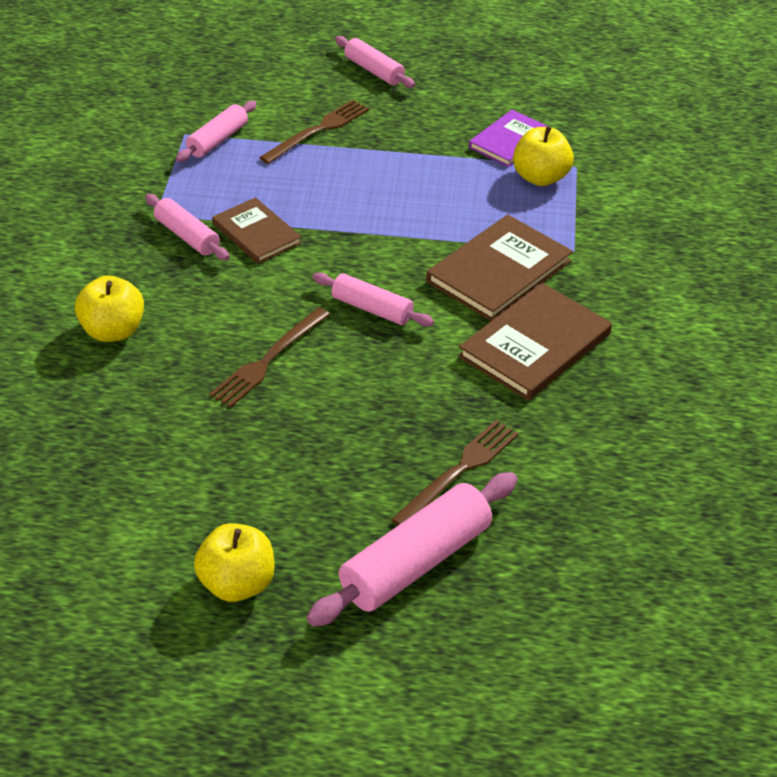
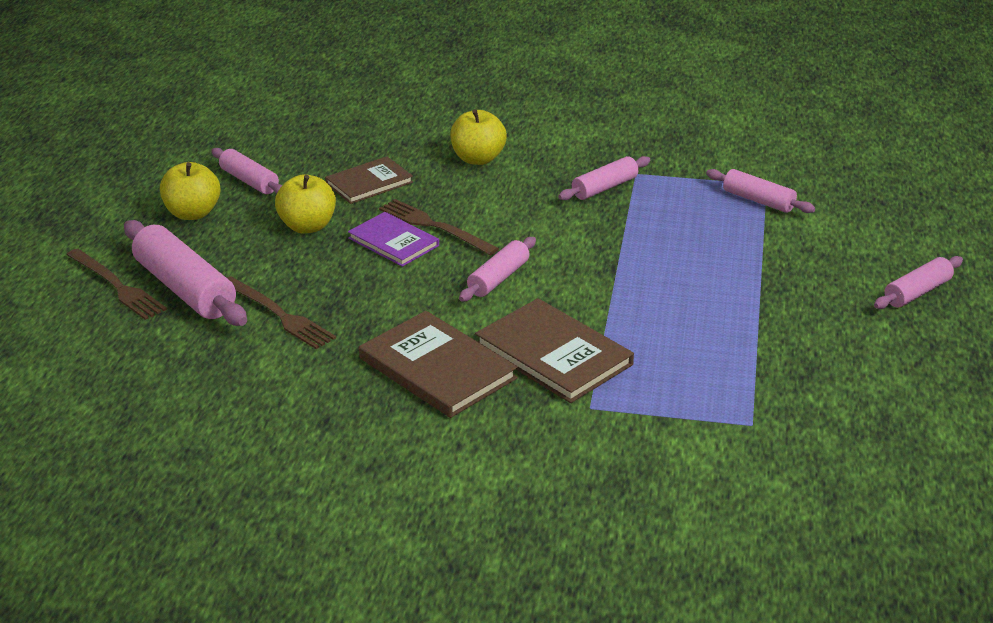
camera: 95 degrees right, 10 degrees down
(153, 536) = (249, 181): none -> pink rolling pin
(256, 233) = (610, 221): brown book -> brown book (369, 183)
(318, 130) = (787, 255): brown fork -> brown fork (117, 286)
(509, 141) = (795, 378): purple book -> purple book (393, 242)
(540, 177) = (724, 395): yellow apple -> yellow apple (307, 226)

